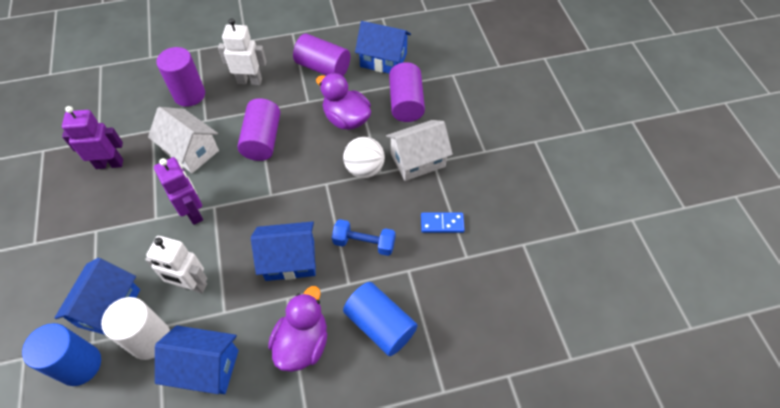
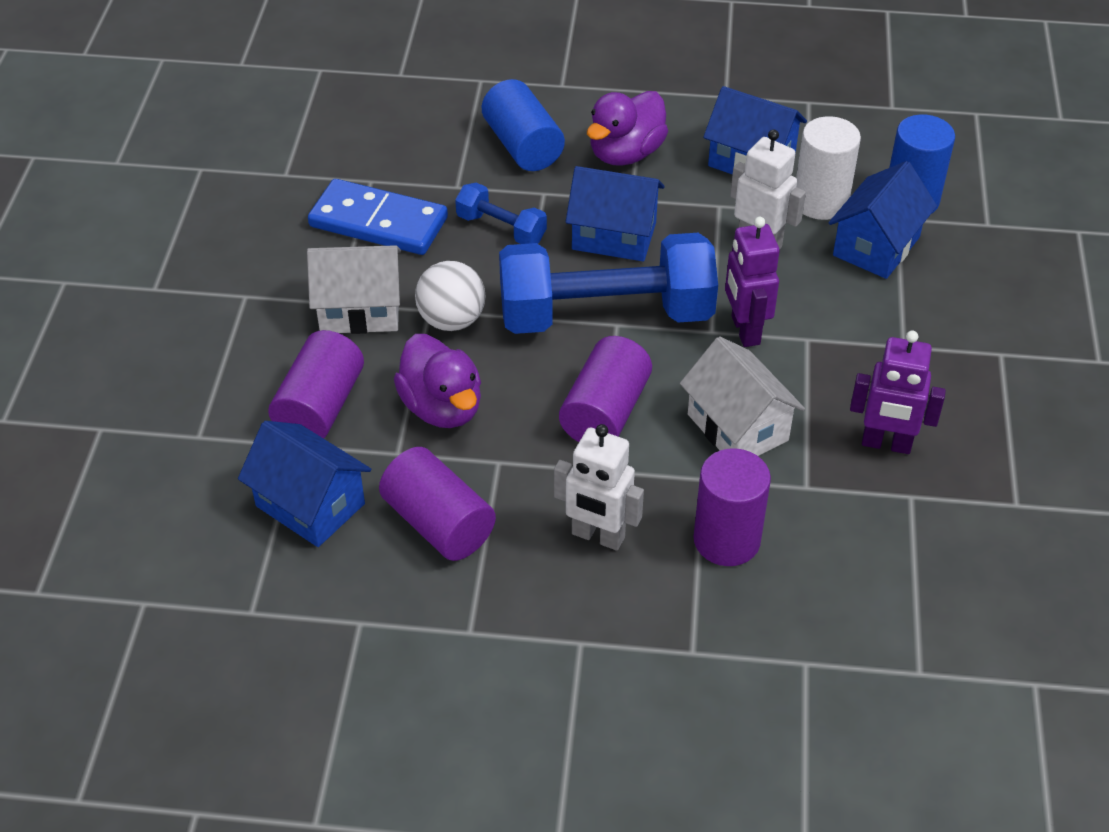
camera: 160 degrees left, 10 degrees down
(278, 198) = (606, 315): none -> blue dumbbell
(442, 223) = (378, 222): blue domino -> blue domino, size x1.94

